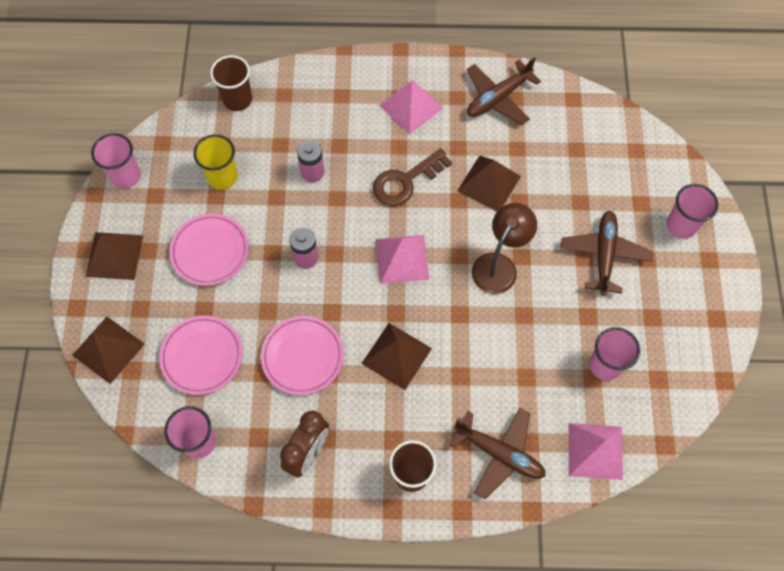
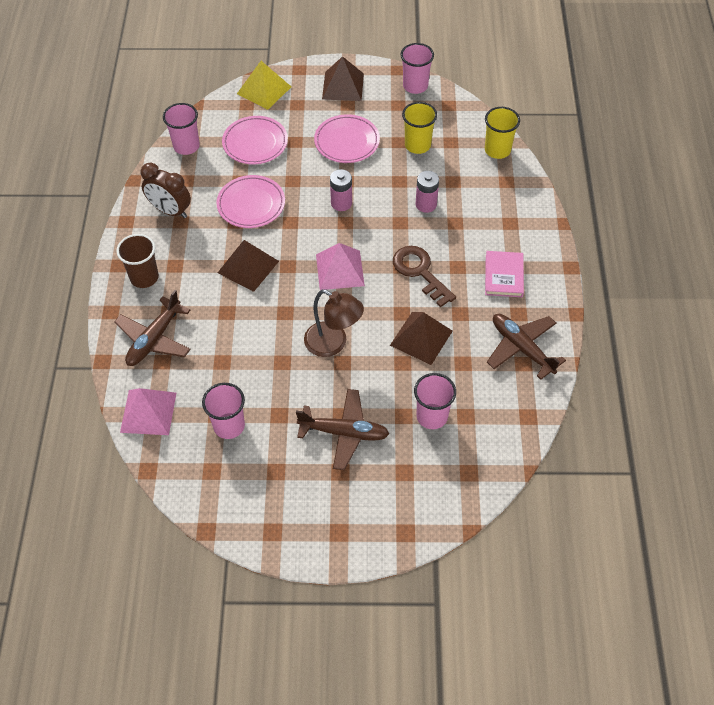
camera: 90 degrees right, 10 degrees down
(108, 349) = (264, 90): brown pyramid -> yellow pyramid
(237, 99) = (497, 150): brown cup -> yellow cup
(411, 106) = (503, 276): pink pyramid -> pink book
(681, 225) = (379, 508): pink cup -> pink cup (432, 416)

